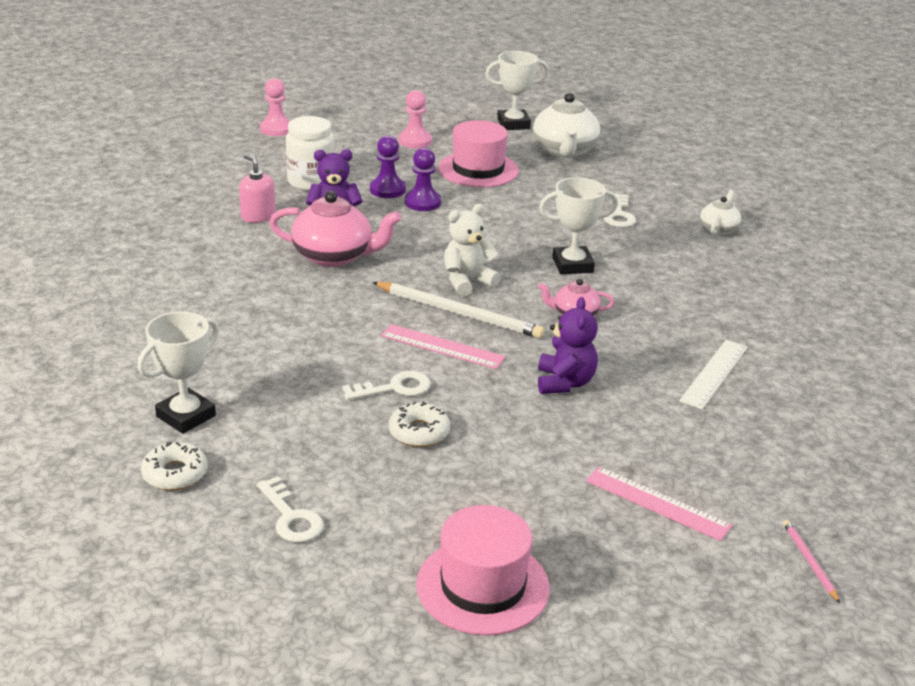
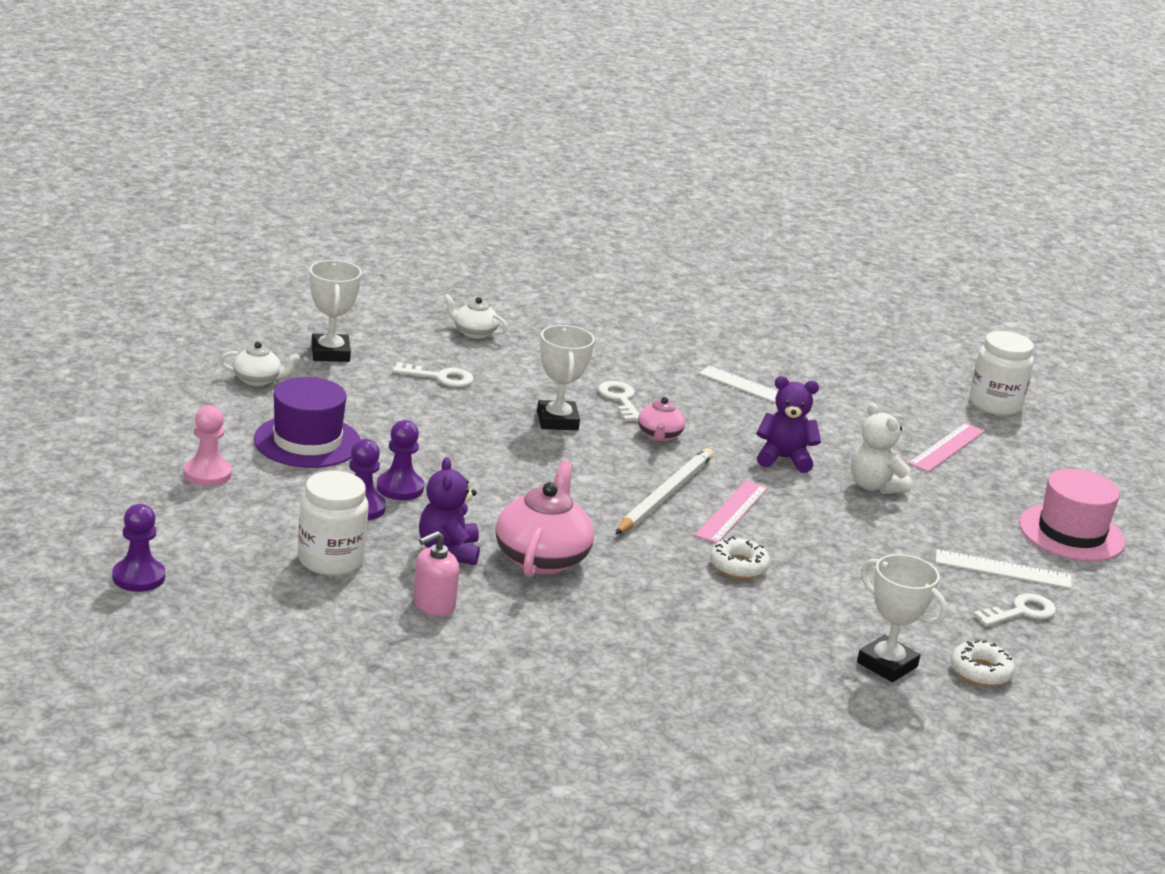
camera: 90 degrees left, 5 degrees down
(276, 129) = (138, 577): pink pawn -> purple pawn
(379, 515) = (1003, 569): none -> white ruler
(394, 388) = (811, 545): white key -> white key (620, 400)
(419, 432) = (880, 539): white donut -> white donut (738, 566)
(467, 282) = (598, 483): white teddy bear -> white teddy bear (874, 486)
(478, 169) = (307, 441): pink hat -> purple hat
(513, 124) = (164, 400): white trophy -> white trophy (330, 353)
(564, 150) = (258, 380): white teapot -> white teapot, size x0.54
(809, 561) = (995, 404): pink pencil -> white jar

